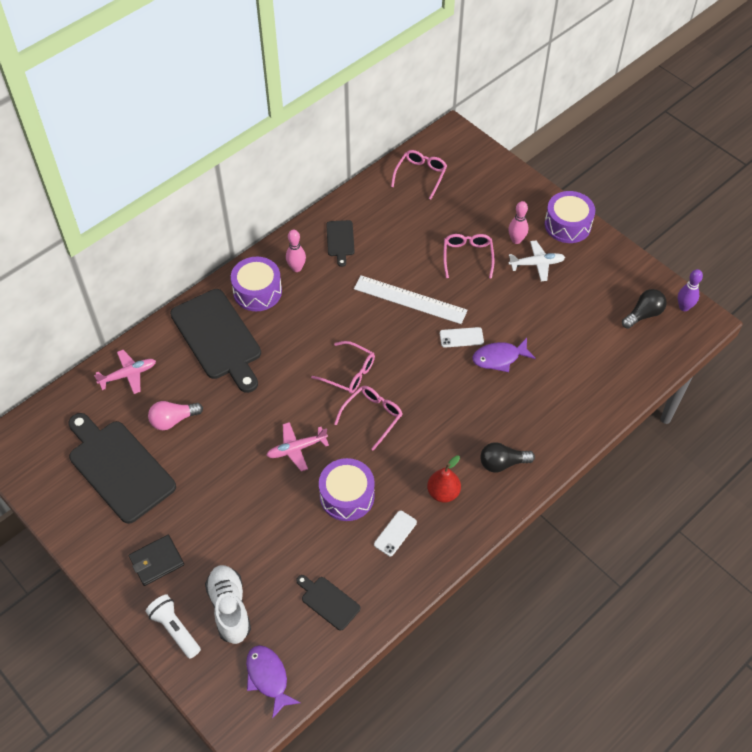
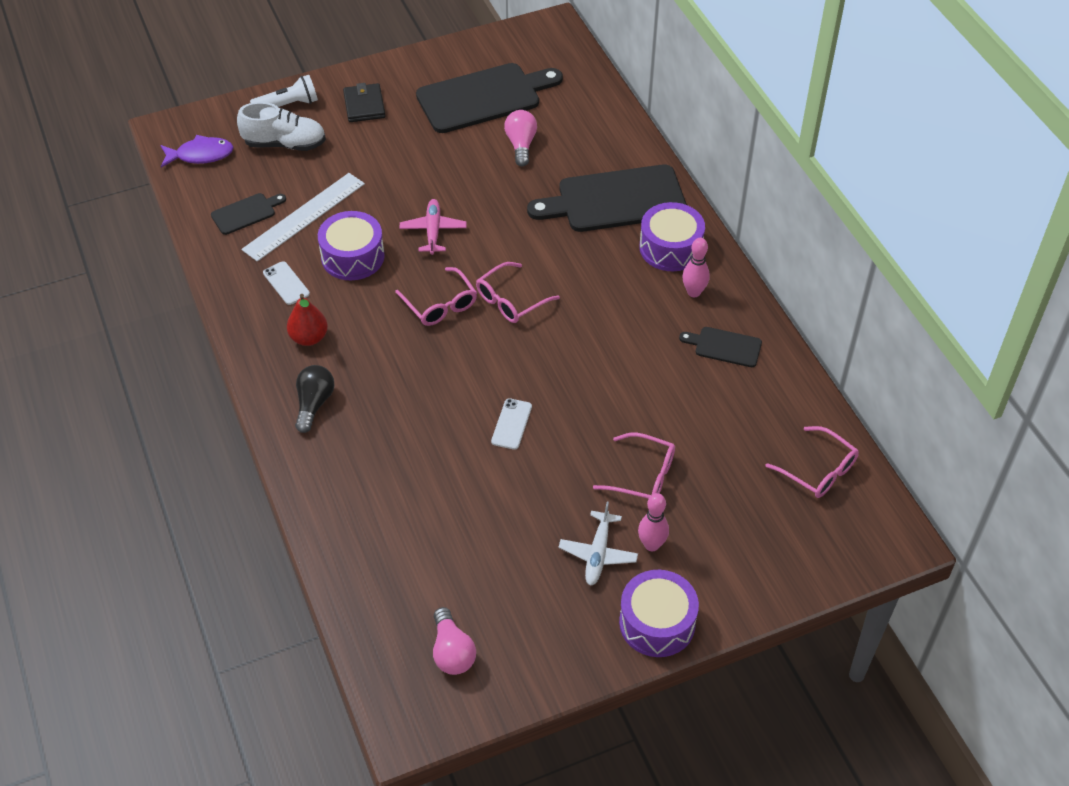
camera: 110 degrees right, 5 degrees down
(128, 375) = (597, 122): pink plane -> none
(410, 300) = (595, 390): white ruler -> white ruler (304, 216)
(499, 358) = (461, 453): purple fish -> none
(643, 314) = (452, 652): black light bulb -> pink light bulb
(684, 307) = (440, 713): purple bowling pin -> none

